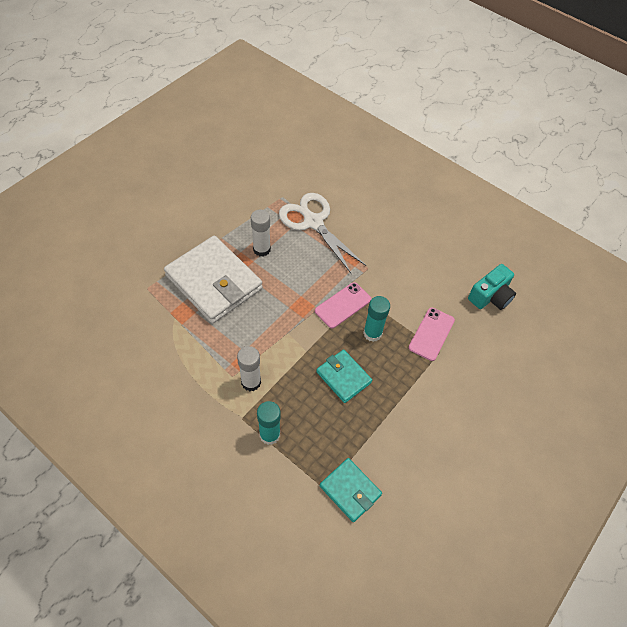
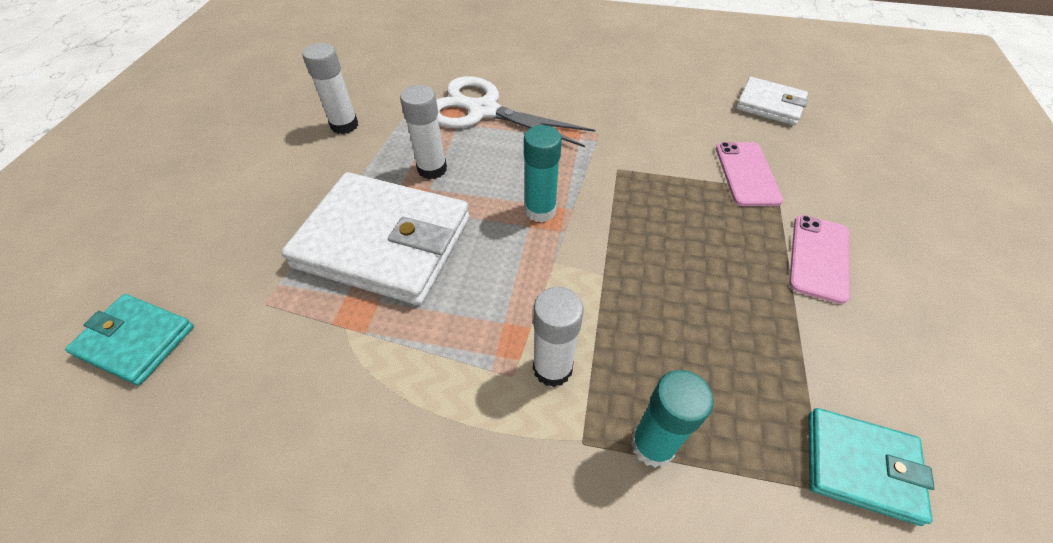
camera: 25 degrees left, 5 degrees down
(232, 199) = (344, 125): none -> white glue stick
(343, 305) = (604, 190): pink phone -> pink phone (819, 258)
(343, 377) = (687, 285): turquoise wallet -> turquoise wallet (136, 341)
(372, 333) = (674, 207): turquoise glue stick -> turquoise glue stick (540, 210)
(490, 296) = (770, 105): turquoise camera -> white wallet

